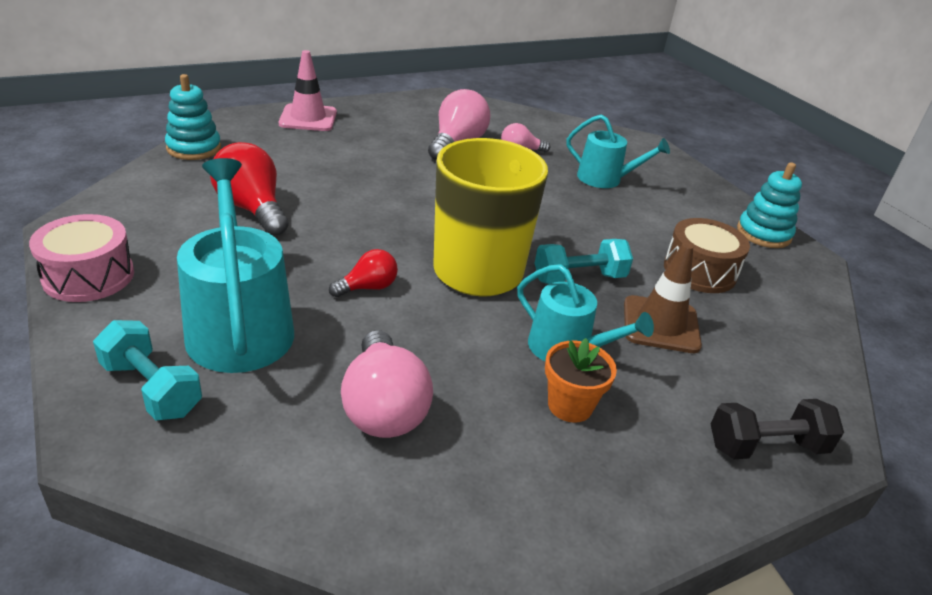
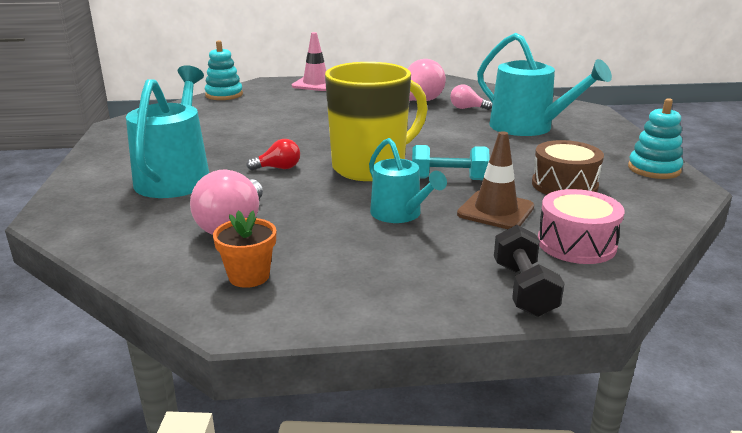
camera: 25 degrees right, 10 degrees down
(88, 276) = (108, 147): pink drum -> pink drum (576, 244)
(151, 388) = (98, 198): turquoise dumbbell -> none
(252, 209) = (235, 125): red light bulb -> none
(570, 405) = (373, 243): orange flower pot -> orange flower pot (249, 276)
(605, 179) = (528, 127): turquoise watering can -> turquoise watering can, size x1.63
(766, 446) = (524, 289): black dumbbell -> black dumbbell turned 75 degrees clockwise

